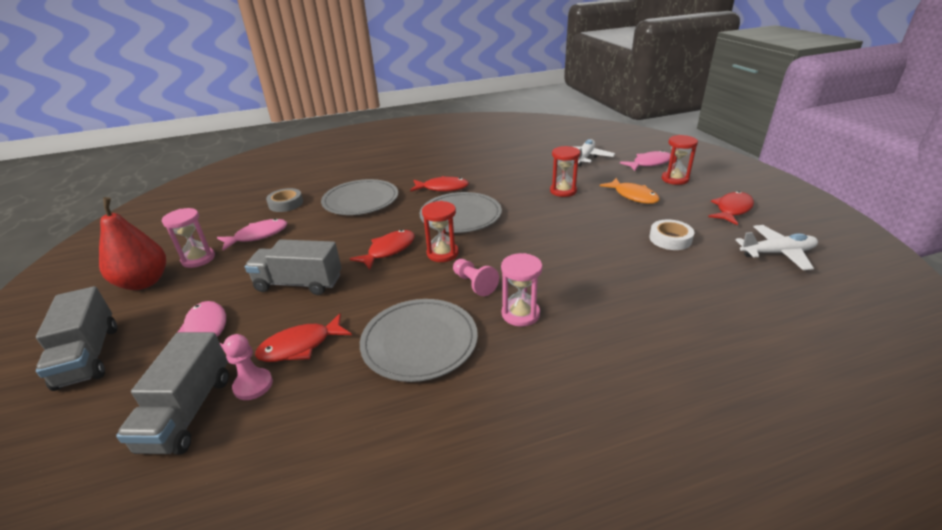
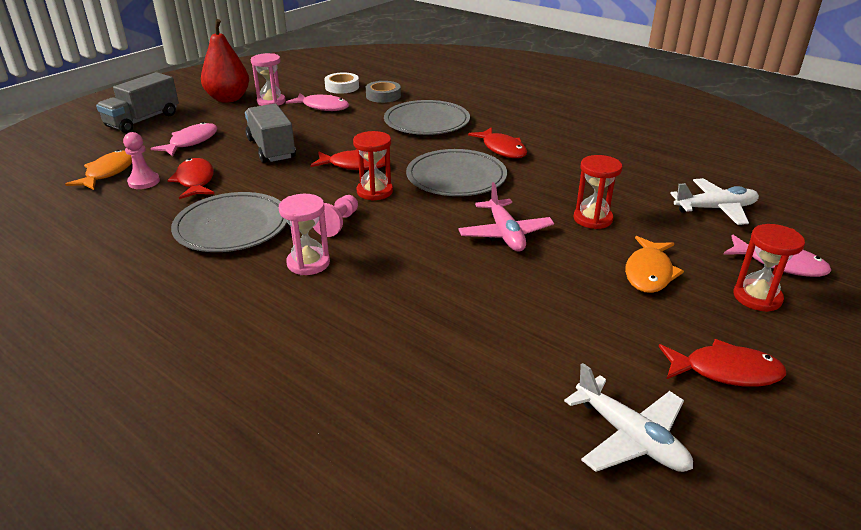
camera: 55 degrees right, 0 degrees up
(188, 412) = (108, 172): grey truck -> orange fish
(300, 346) = (195, 181): red fish -> red fish turned 45 degrees clockwise
(554, 223) = (505, 234): none -> pink plane
(670, 239) = (561, 327): white tape -> white tape (342, 87)

